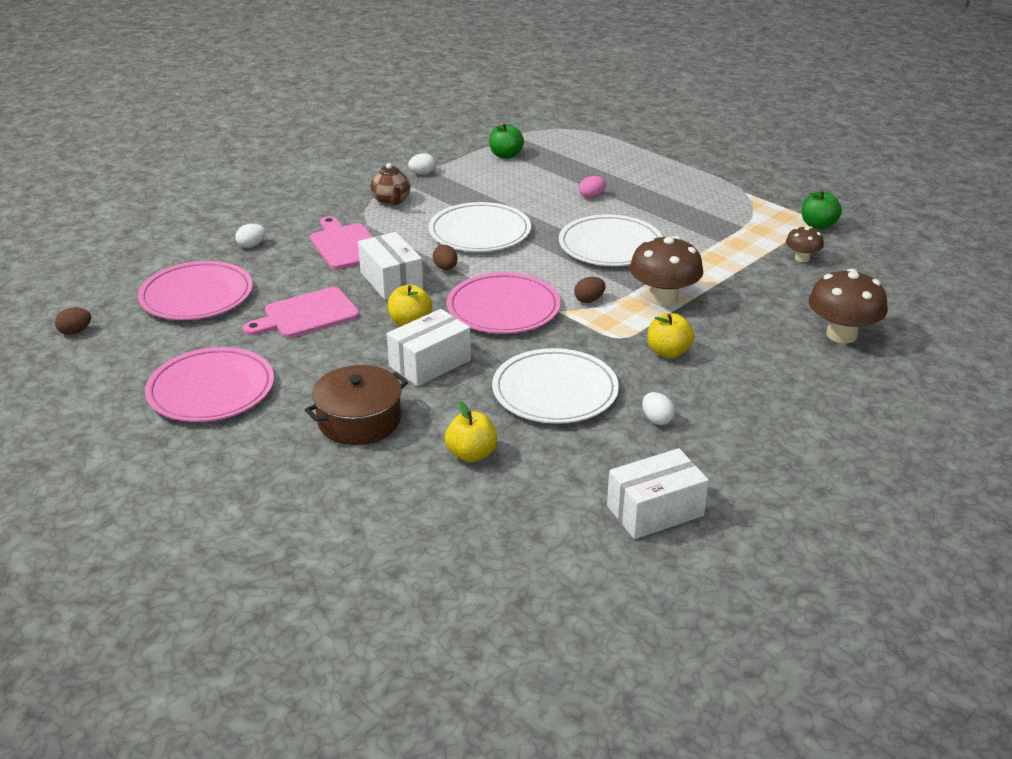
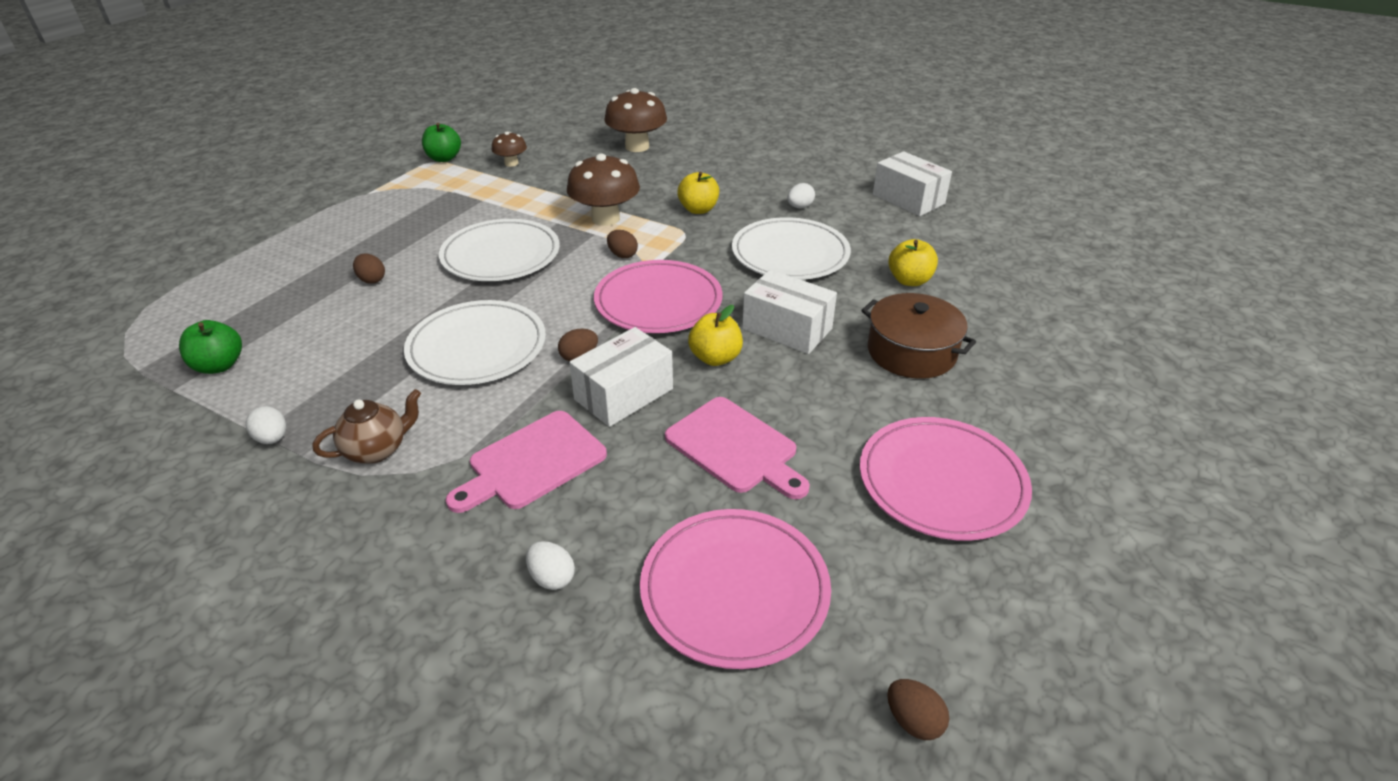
camera: 105 degrees left, 5 degrees up
(592, 196) = (372, 280): pink egg -> brown egg

